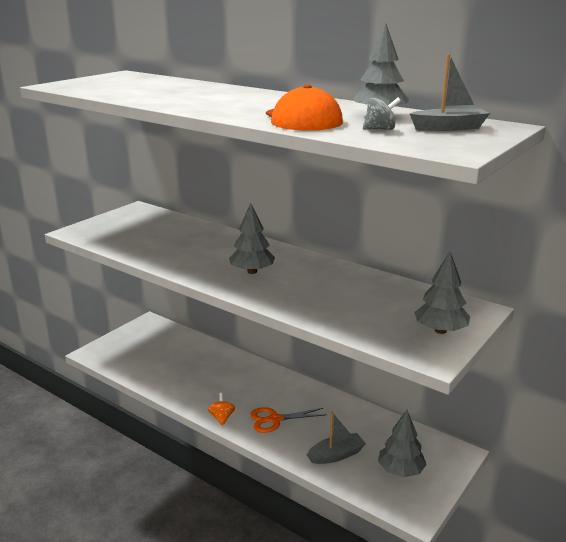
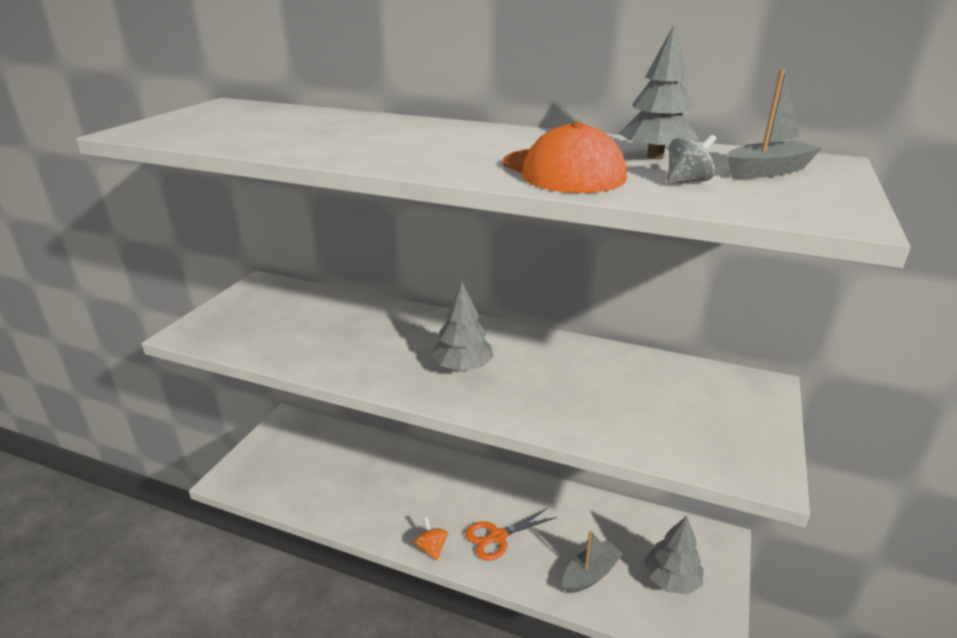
camera: 15 degrees left, 5 degrees up
(440, 330) = (744, 427): grey tree -> none

